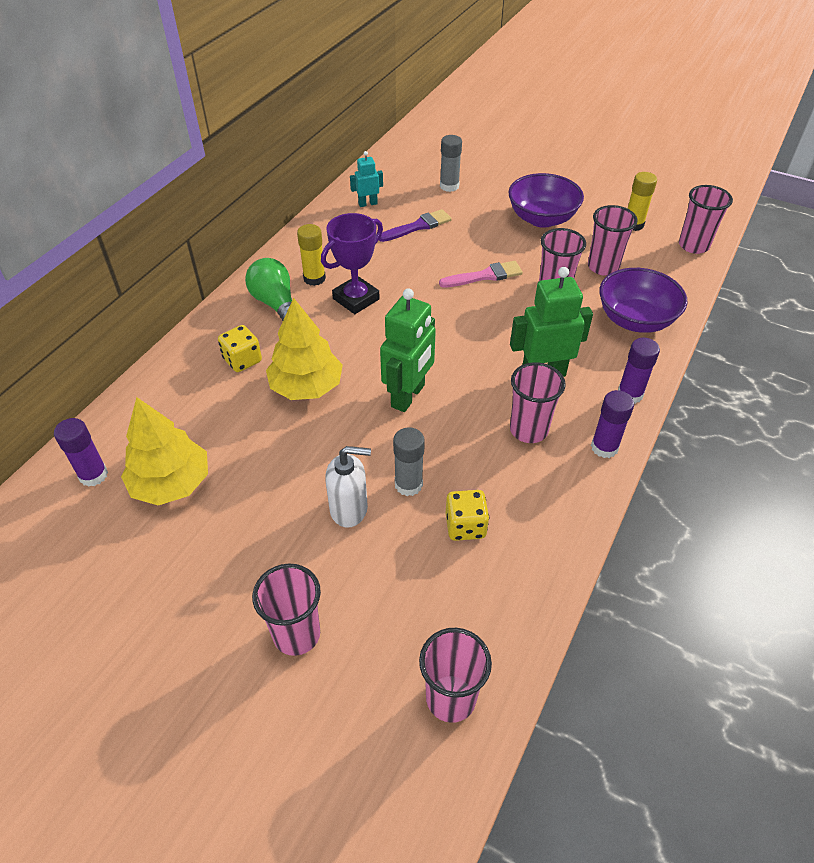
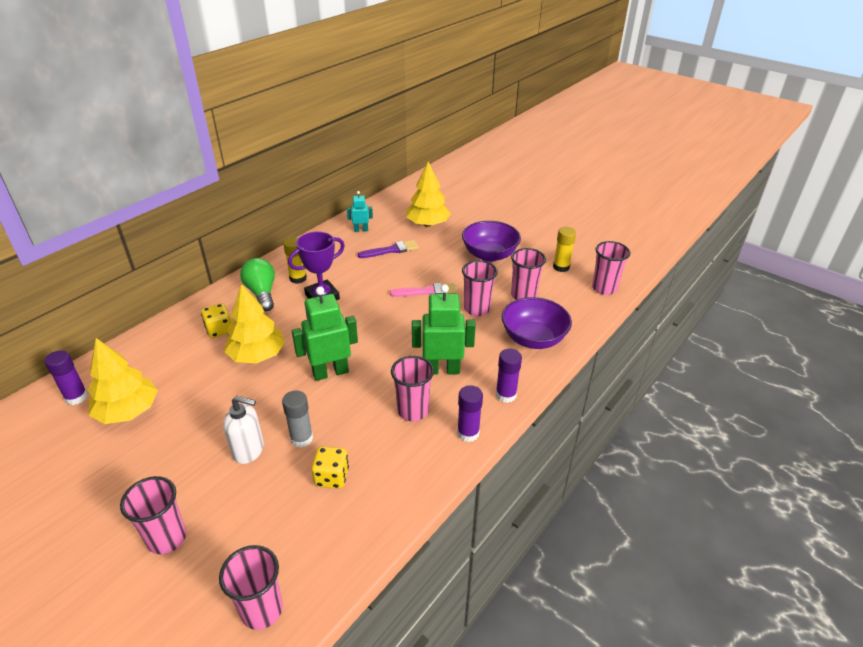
camera: 10 degrees right, 10 degrees down
(408, 396) = (330, 372): green robot -> green robot turned 150 degrees counterclockwise
(449, 186) = (428, 224): grey glue stick -> yellow tree

